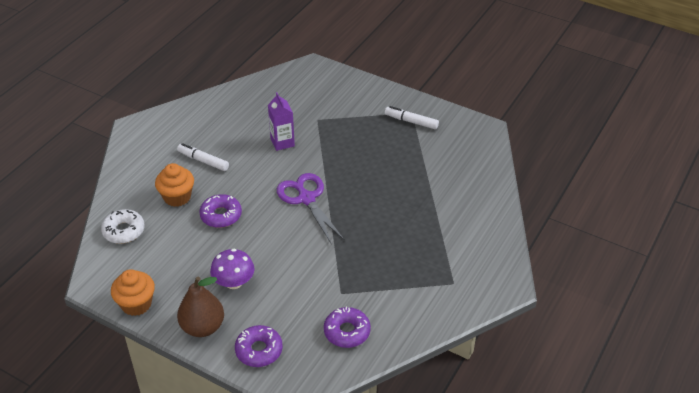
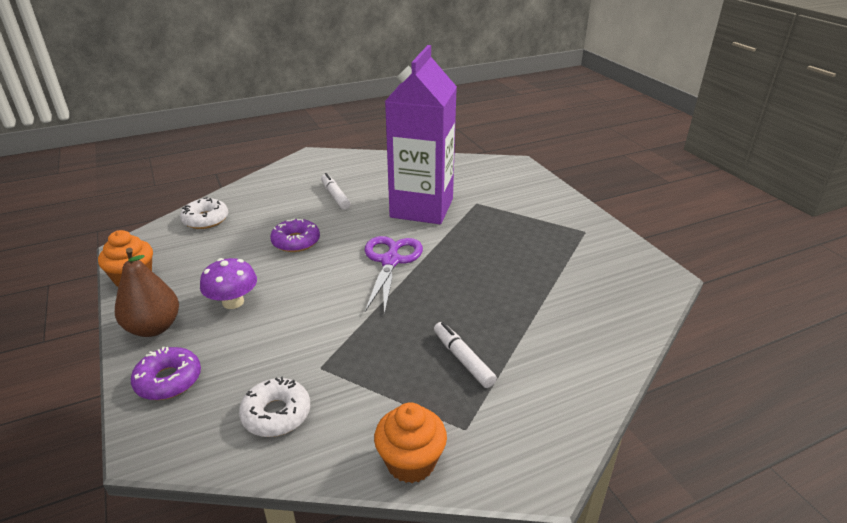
camera: 35 degrees right, 10 degrees down
(177, 197) = (279, 213): orange cupcake -> orange cupcake (411, 462)
(282, 142) = (422, 208): purple carton -> purple carton, size x2.33
(347, 332) = (276, 414): purple donut -> white donut
(411, 121) = (577, 239): white marker -> white marker (463, 359)

